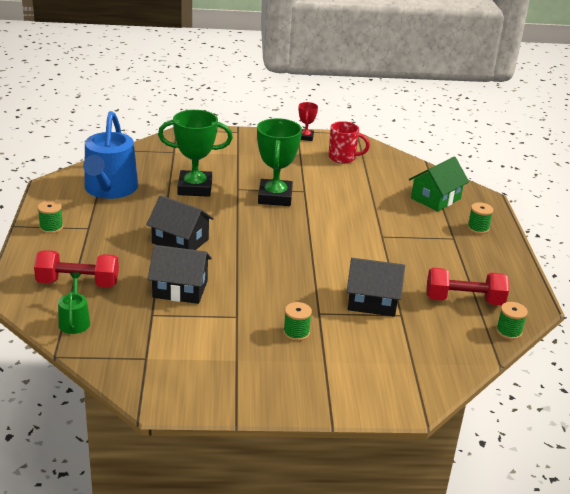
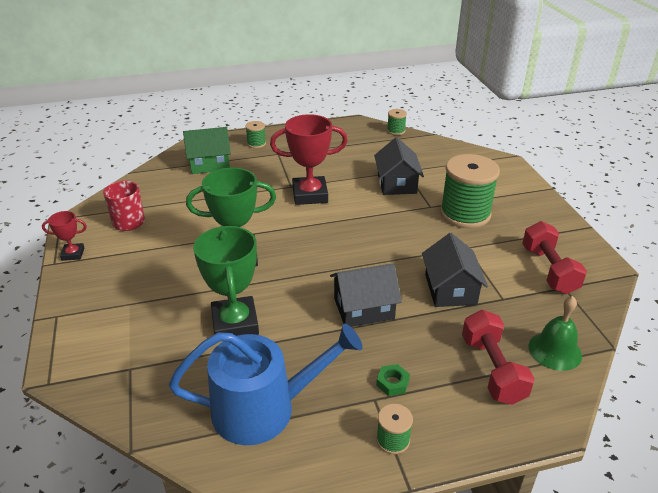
camera: 100 degrees left, 5 degrees up
(74, 321) = (555, 350): green watering can -> green bell
(97, 237) = (392, 383): none -> green nut
(180, 241) = (364, 308): black house -> black house turned 60 degrees clockwise
(296, 333) = (465, 214): green spool -> green spool, size x2.23
(362, 244) = (310, 195): none -> red trophy
(435, 198) = (209, 164): green house -> green house turned 45 degrees counterclockwise
(464, 300) = (368, 147): red dumbbell -> red dumbbell (549, 270)

